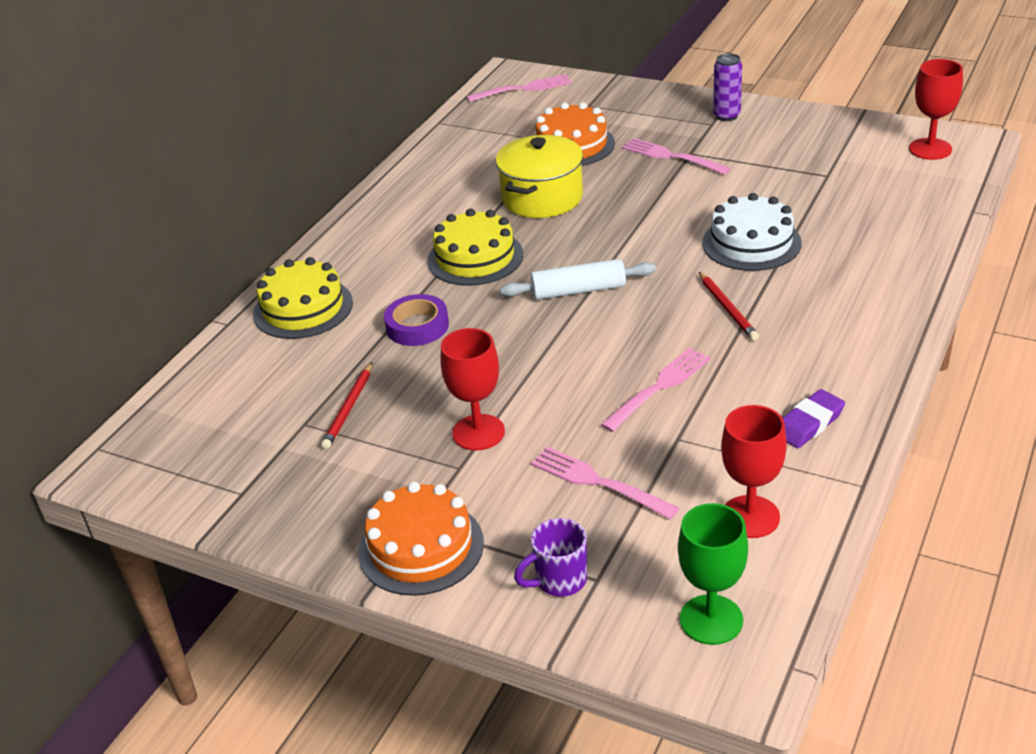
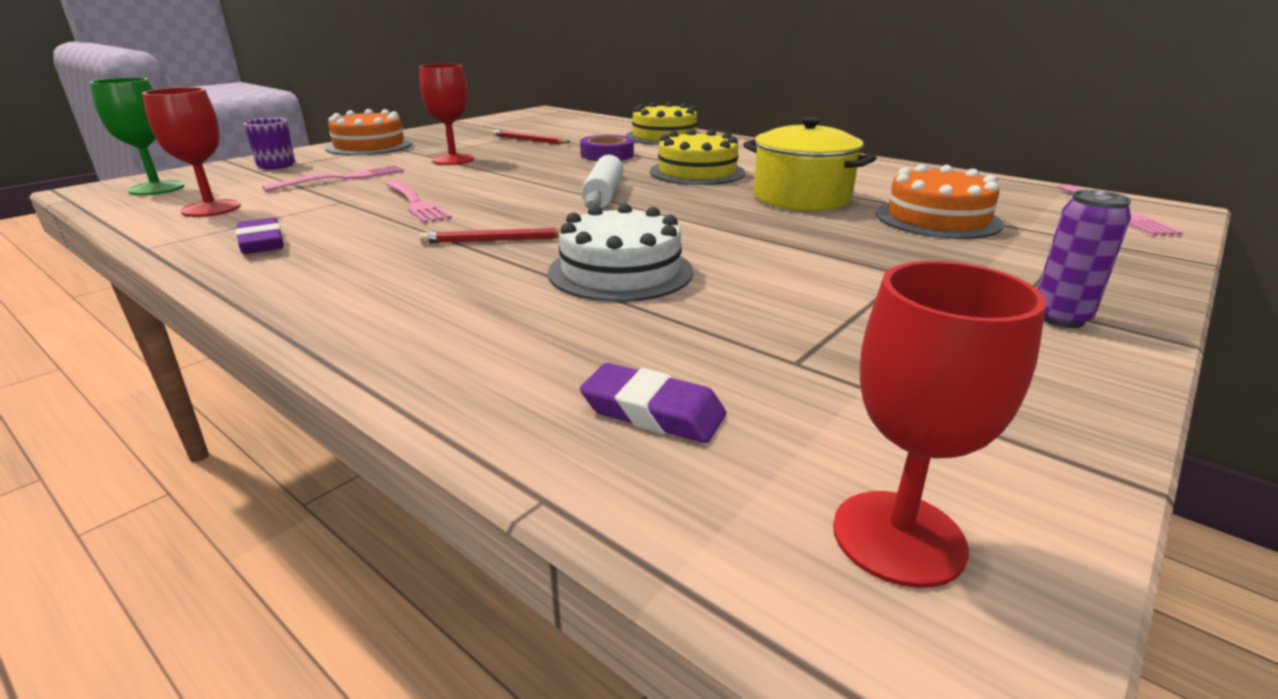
camera: 100 degrees right, 10 degrees down
(671, 156) = (896, 261): pink fork -> none
(899, 201) = (653, 411): none -> purple eraser

